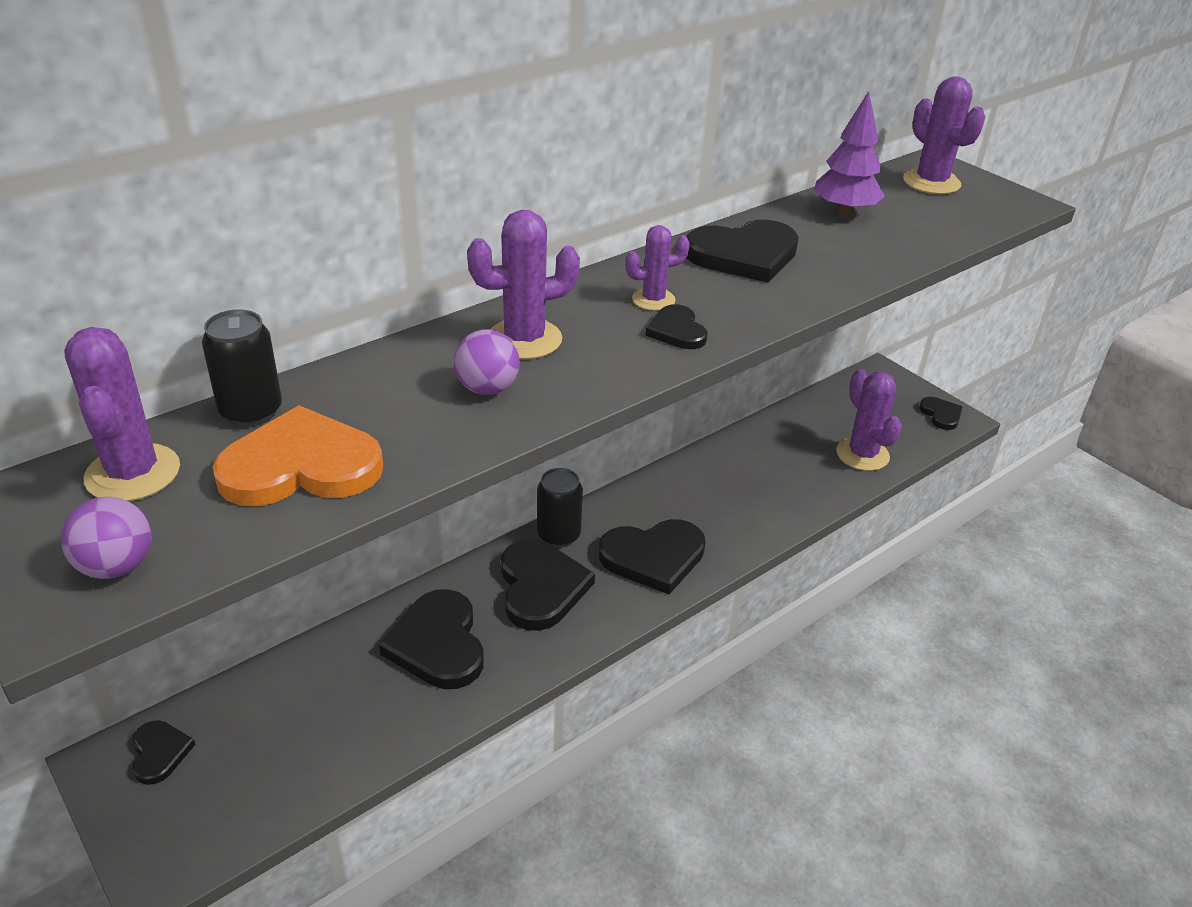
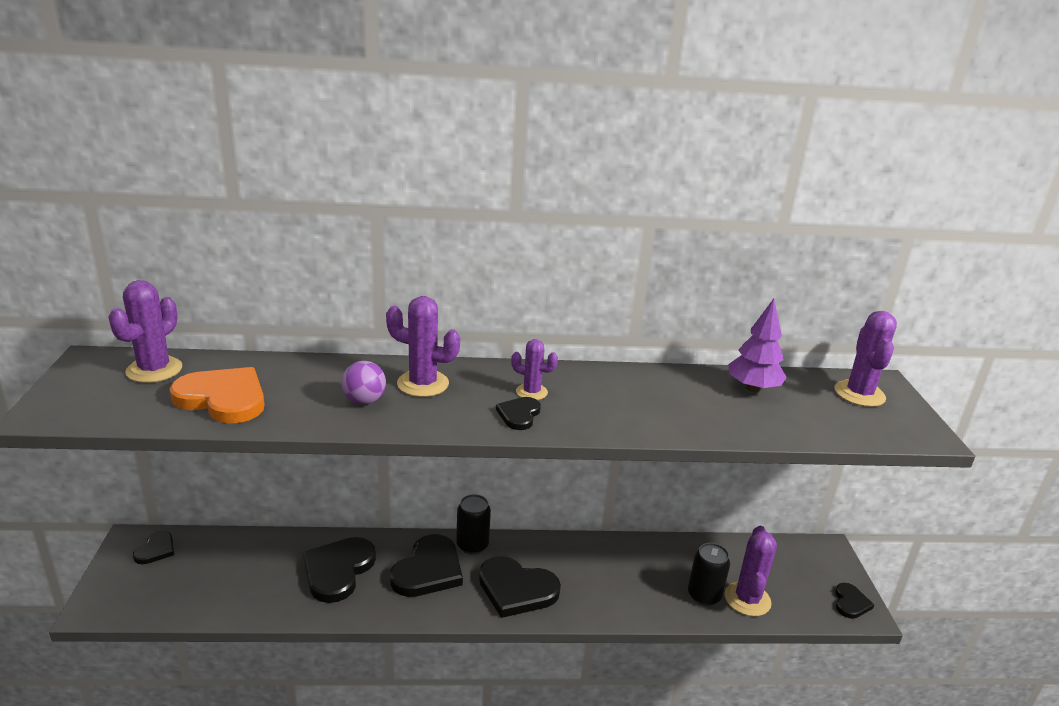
camera: 35 degrees right, 10 degrees down
(117, 566) = (90, 407): purple ball -> none
(251, 412) = (240, 364): black can -> black can (704, 595)
(744, 255) = (633, 389): black heart -> none

